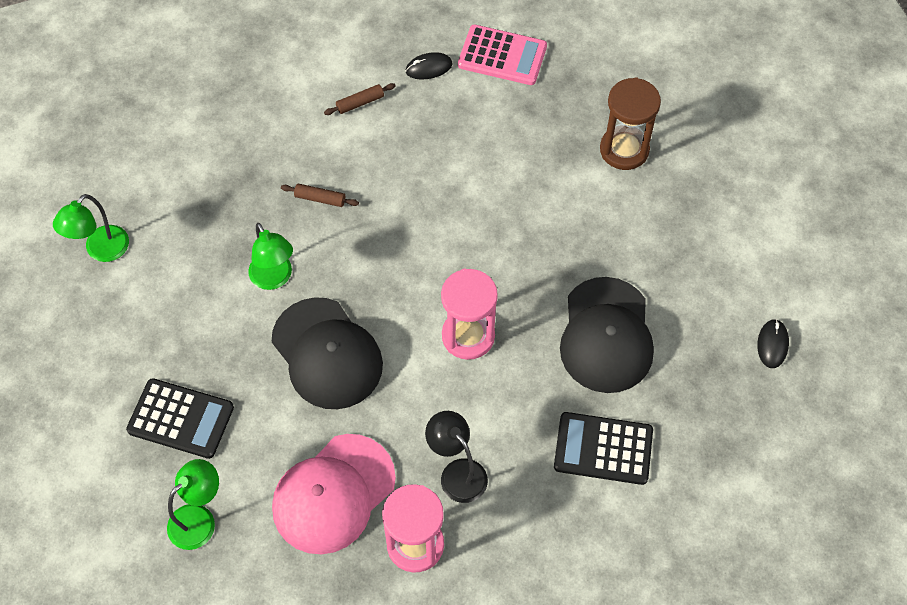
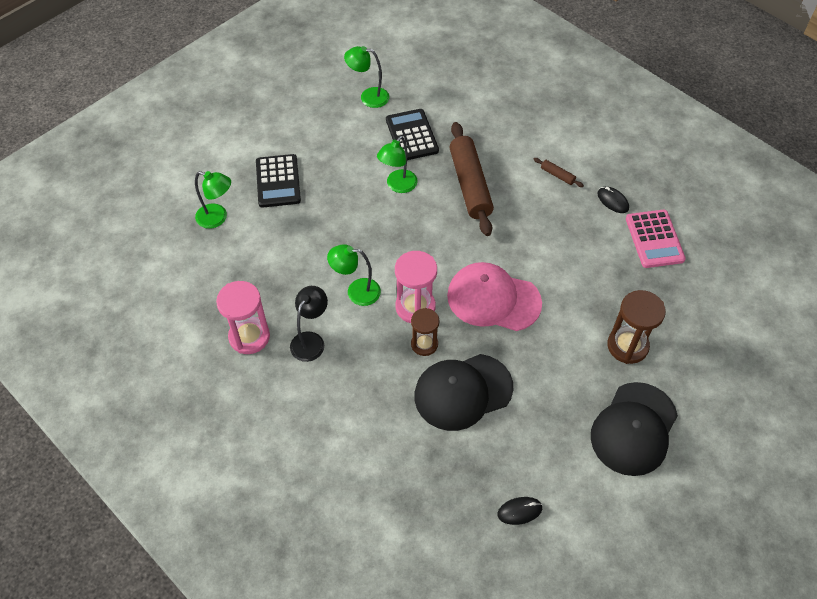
camera: 65 degrees right, 5 degrees down
(320, 198) = (470, 184): brown rolling pin -> brown rolling pin, size x2.46
(327, 354) = (360, 235): black cap -> black cap (634, 429)
(333, 494) = (264, 278): pink cap -> pink cap (493, 299)
(412, 392) = (356, 291): none -> green lamp
(524, 348) = (424, 344): none -> brown hourglass
(603, 449) = (371, 423): black calculator -> black calculator (412, 135)

